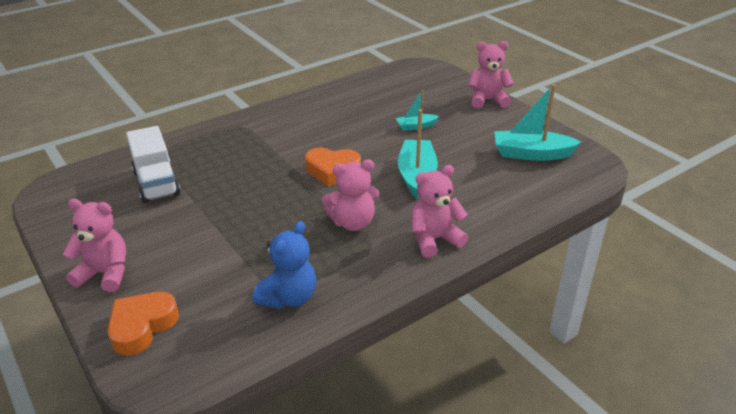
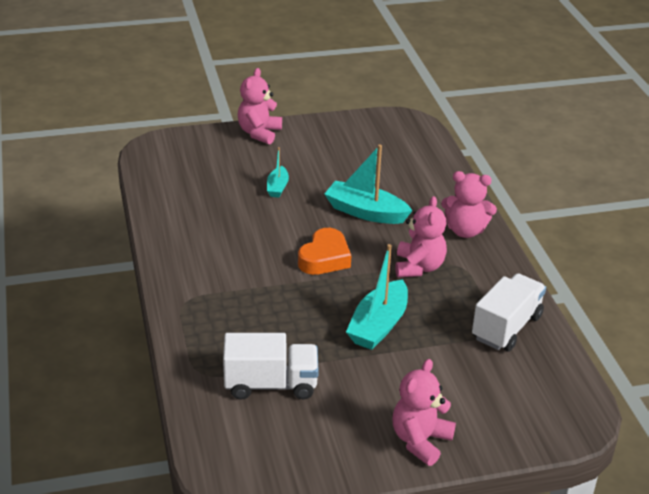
camera: 70 degrees left, 0 degrees up
(142, 326) = (510, 422): orange heart -> none
(289, 297) = (506, 327): blue teddy bear -> white truck
(434, 239) = (465, 231): pink teddy bear -> pink teddy bear turned 75 degrees counterclockwise
(531, 154) = (370, 143): turquoise boat -> turquoise boat (378, 325)

